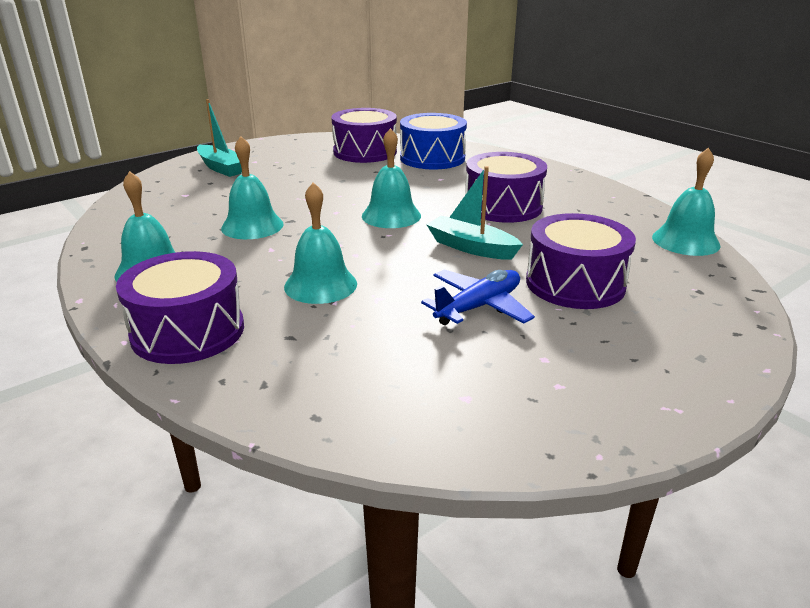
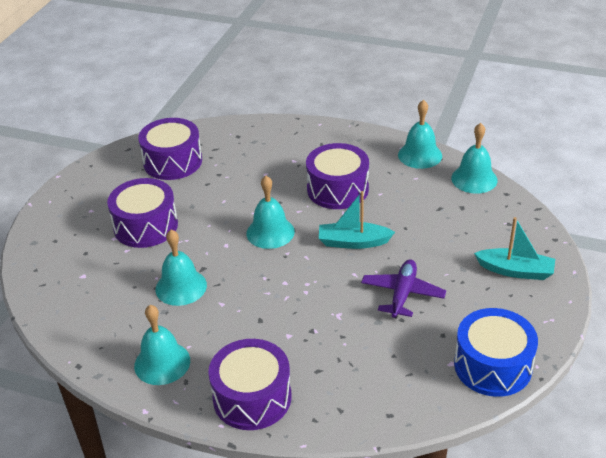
camera: 30 degrees left, 10 degrees up
(221, 168) = (72, 231): turquoise boat -> turquoise boat (515, 271)
(320, 285) = (291, 320): turquoise bell -> turquoise bell (420, 155)
(432, 158) = (235, 149): blue drum -> blue drum (492, 366)
(479, 307) = (402, 294): blue plane -> purple plane
(575, 283) = (440, 248): purple drum -> purple drum (146, 226)

